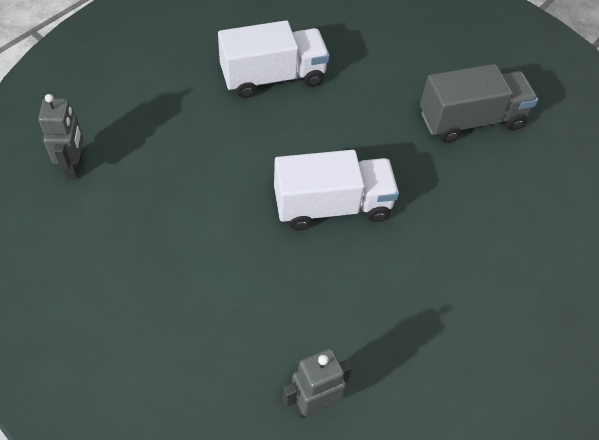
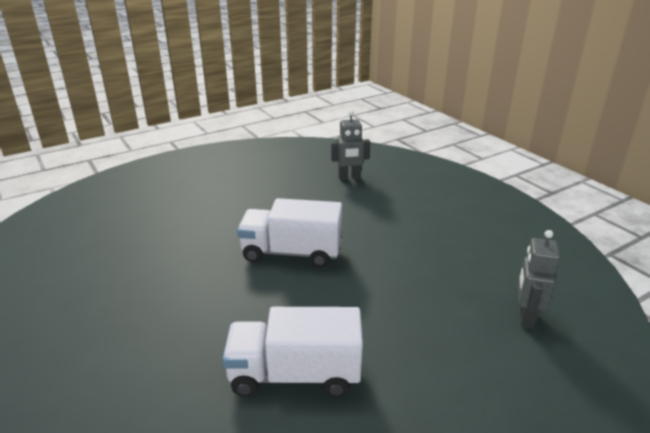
camera: 160 degrees left, 25 degrees down
(471, 120) = (116, 292): grey truck -> none

